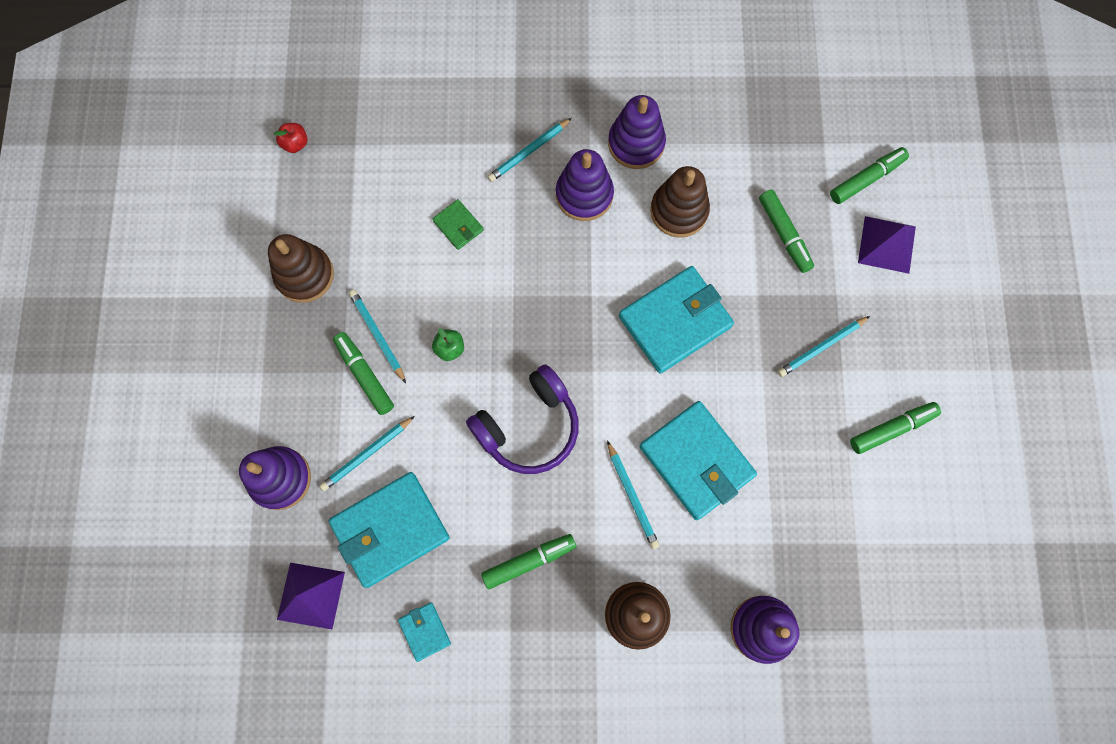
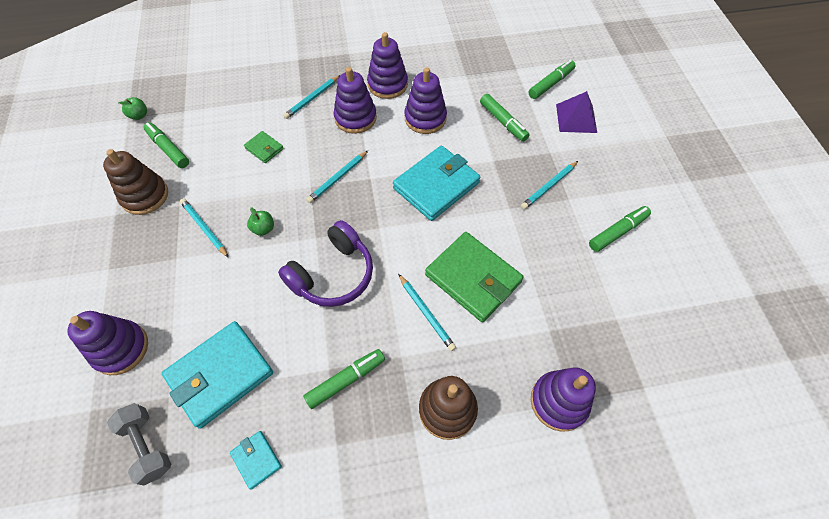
camera: 10 degrees left, 15 degrees down
(295, 144) = (139, 115): red apple -> green apple
(311, 595) = (147, 446): purple pyramid -> grey dumbbell
(364, 375) = (194, 258): green marker -> green marker (168, 149)
(367, 454) = (197, 317): turquoise pencil -> turquoise pencil (338, 178)
(679, 211) = (425, 118): brown stacking toy -> purple stacking toy
(696, 461) = (473, 278): turquoise wallet -> green wallet

